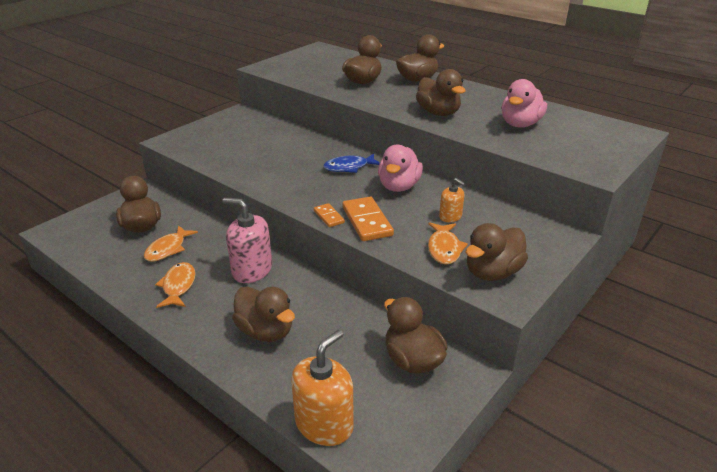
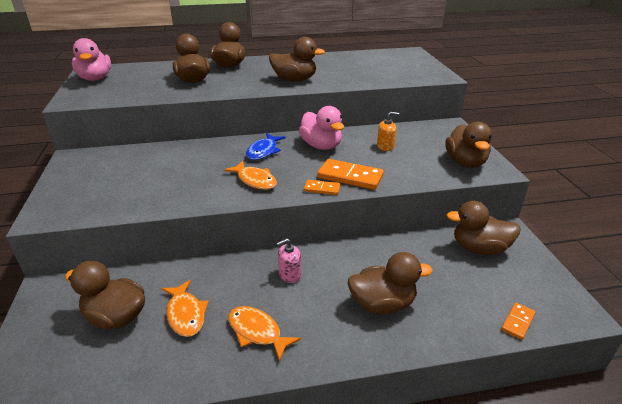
camera: 50 degrees left, 0 degrees up
(252, 270) = (290, 274): pink soap dispenser -> pink soap dispenser, size x0.54
(324, 424) = (518, 322): orange soap dispenser -> orange domino
(444, 248) = (420, 165): orange fish -> orange fish (255, 180)
(520, 124) = (353, 68): pink duck -> pink duck (95, 79)

